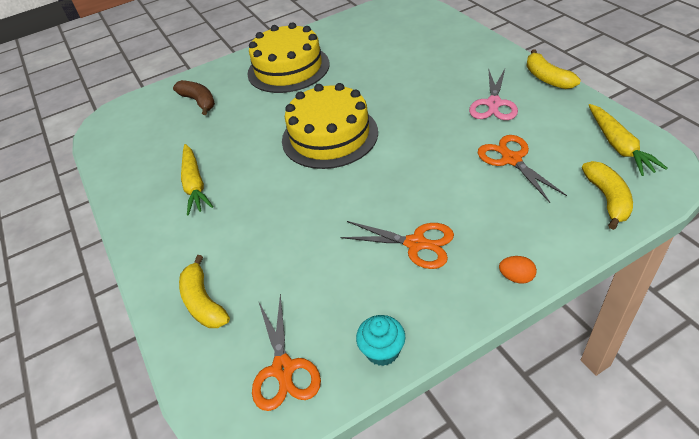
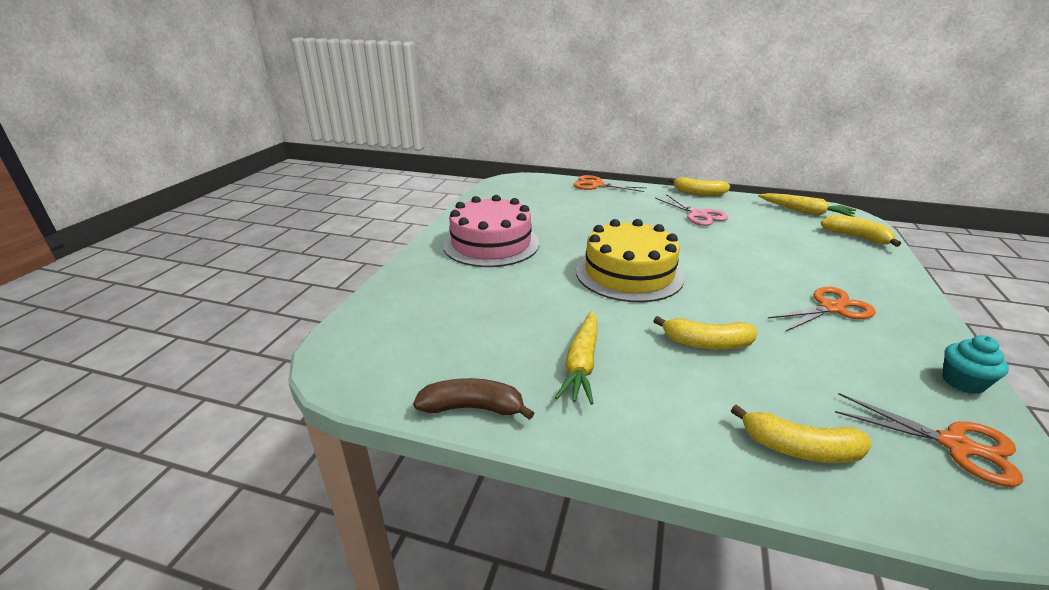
camera: 50 degrees left, 15 degrees down
(195, 184) = (581, 363): yellow carrot -> yellow carrot turned 75 degrees clockwise
(198, 101) = (440, 299): brown banana -> brown banana (472, 408)
(278, 214) = (706, 343): none -> yellow banana
(288, 68) = (491, 244): yellow cake -> pink cake
(511, 159) = (772, 238): orange scissors -> orange scissors (596, 185)
(516, 277) = (912, 295): orange egg -> none

